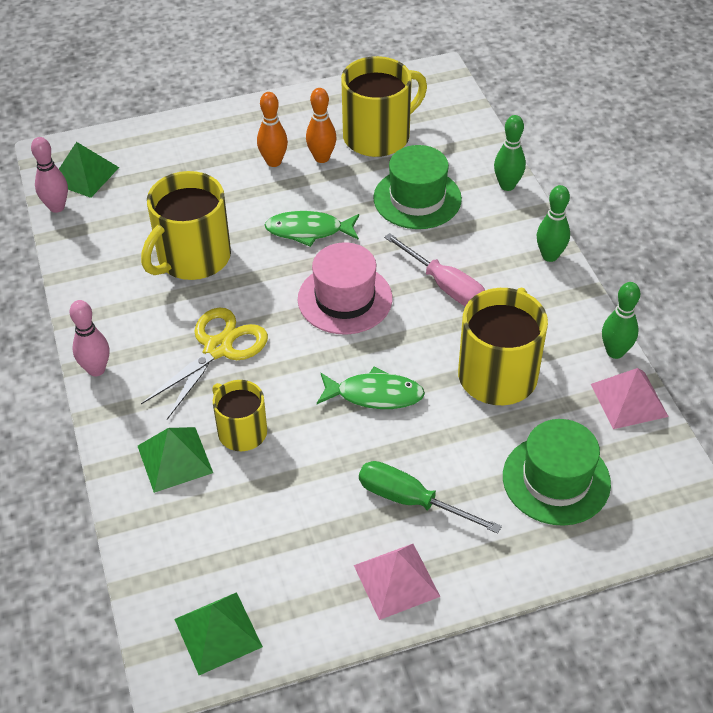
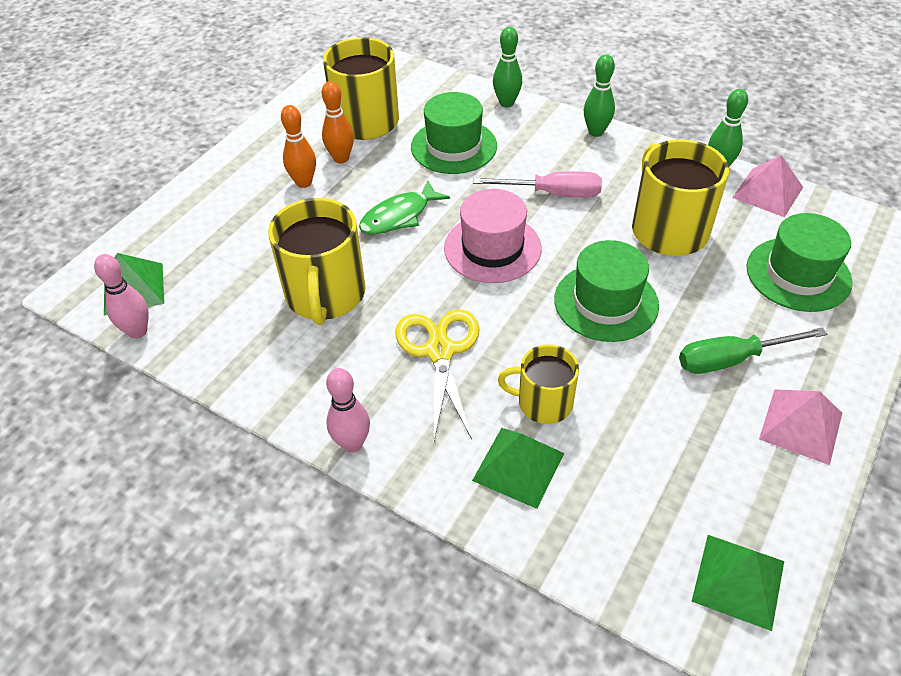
camera: 40 degrees left, 0 degrees up
(374, 395) = (606, 302): green fish -> green hat

